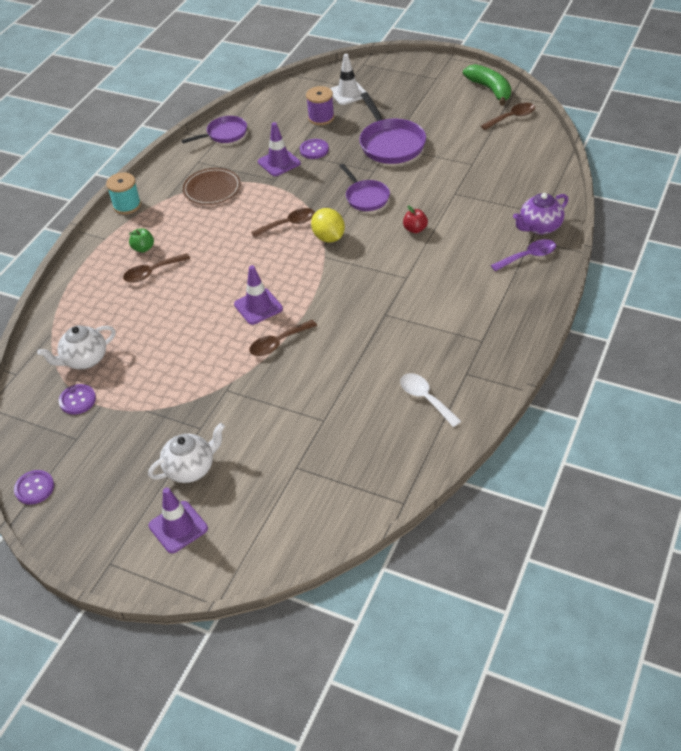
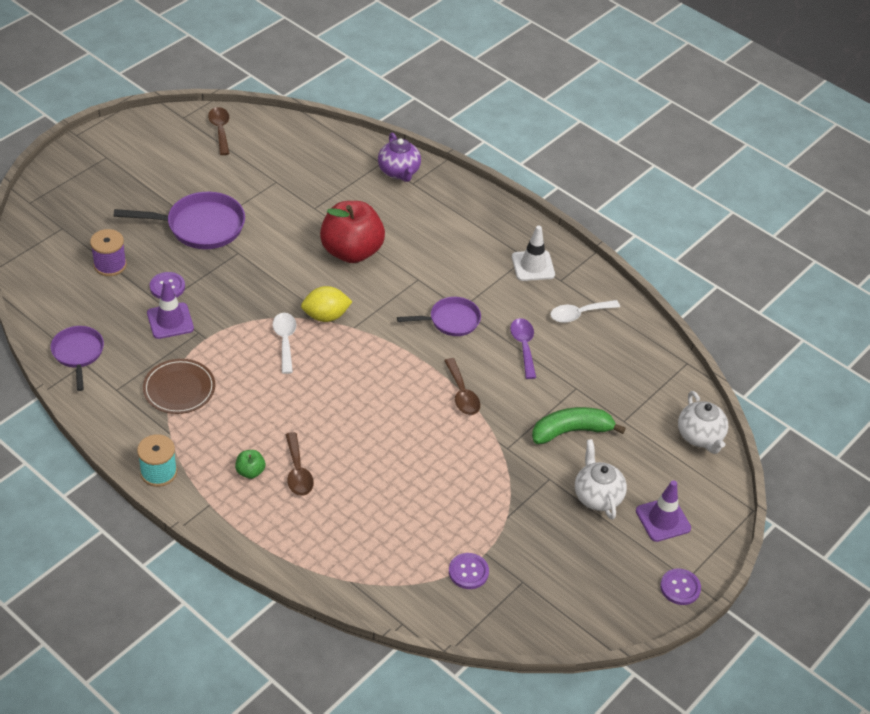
camera: 80 degrees left, 0 degrees up
(34, 488) = (576, 626): purple button -> purple button (680, 587)
(84, 360) = (409, 556): white teapot -> white teapot (700, 437)
(258, 306) = (401, 396): purple traffic cone -> none
(288, 224) = (285, 341): brown spoon -> white spoon
(348, 93) = (79, 230): white traffic cone -> white traffic cone (533, 266)
(366, 197) = (278, 271): purple pan -> purple pan (451, 321)
(415, 229) = (351, 251): red apple -> red apple, size x2.44
(490, 89) = (160, 127): green banana -> green banana (571, 431)
(528, 256) = (434, 193): purple spoon -> purple spoon (523, 346)

